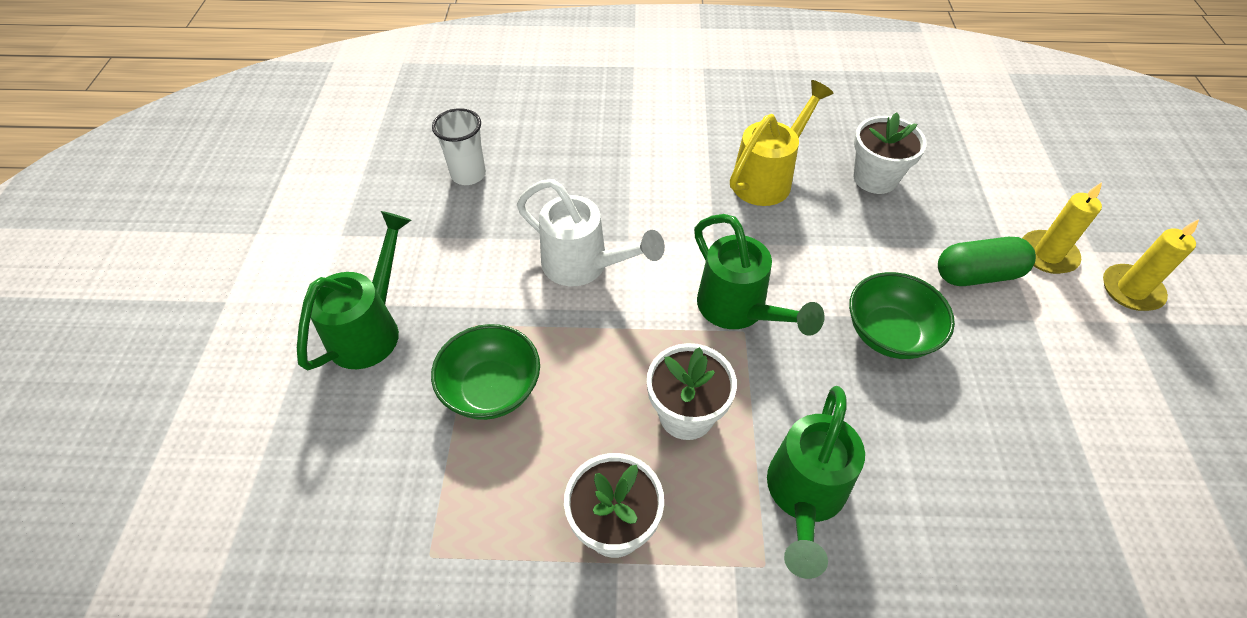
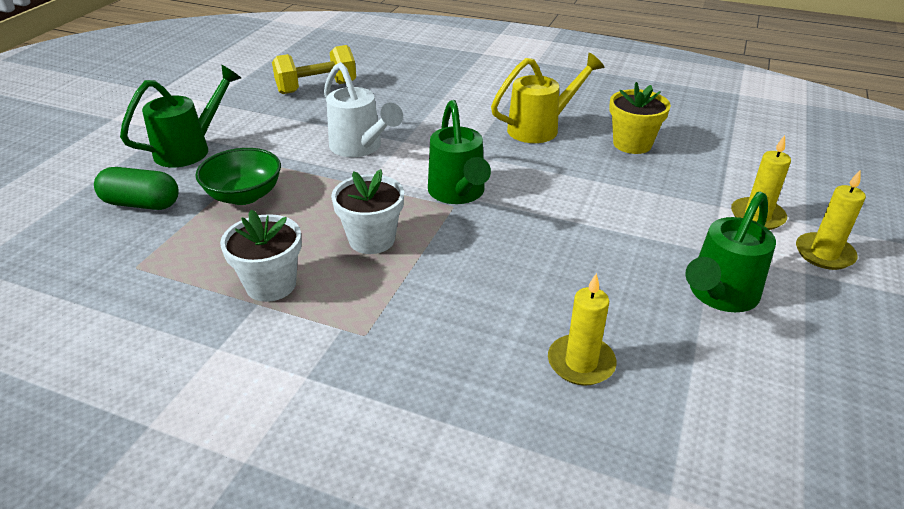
camera: 20 degrees right, 15 degrees down
(468, 175) = (316, 88): white cup -> yellow dumbbell
(803, 497) = (426, 305): green watering can -> green watering can (718, 296)
(875, 178) = (632, 144): white flower pot -> yellow flower pot
(889, 334) = (573, 232): green bowl -> none
(977, 275) = (680, 215): green capsule -> green capsule (141, 204)
(999, 523) = (581, 363): none -> yellow candle

